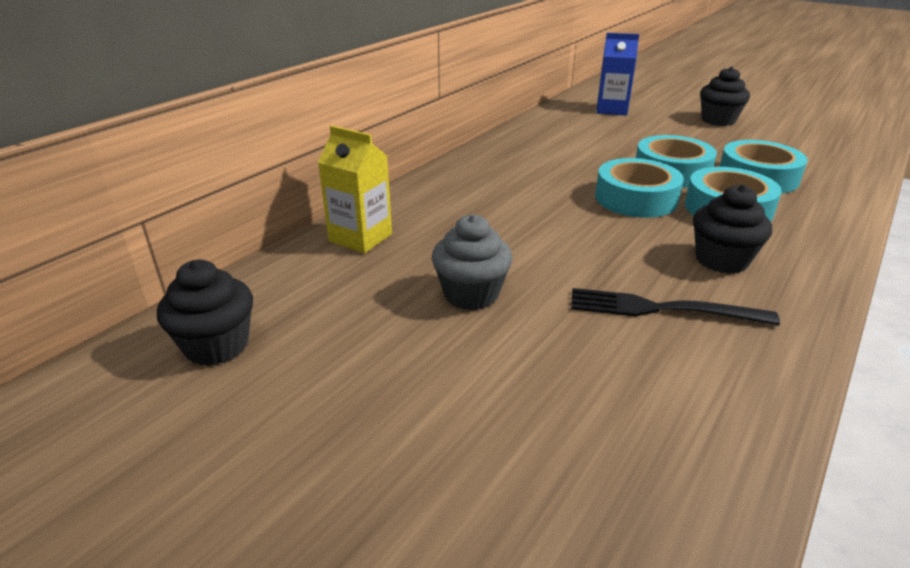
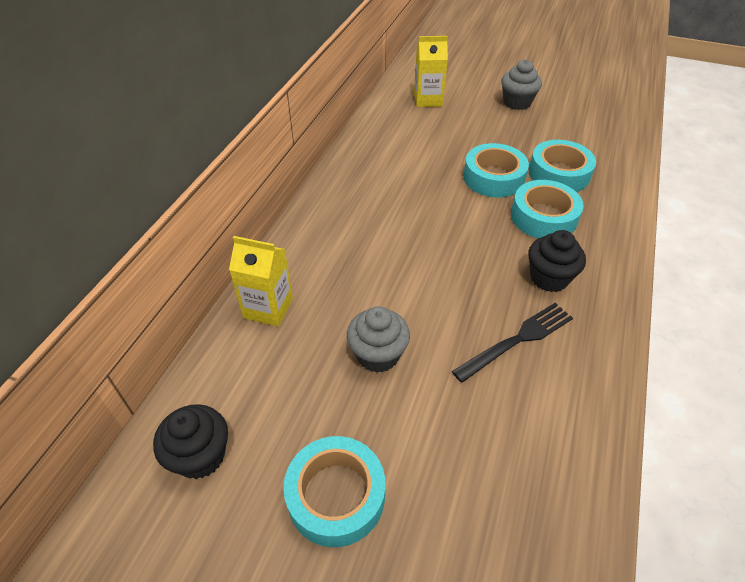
camera: 15 degrees left, 15 degrees up
(611, 110) = (428, 100): blue carton -> yellow carton
(636, 198) = (473, 217): turquoise tape -> turquoise tape (336, 495)
(661, 309) = (517, 340): black fork -> black fork turned 150 degrees clockwise
(718, 120) = (517, 102): black cupcake -> grey cupcake

